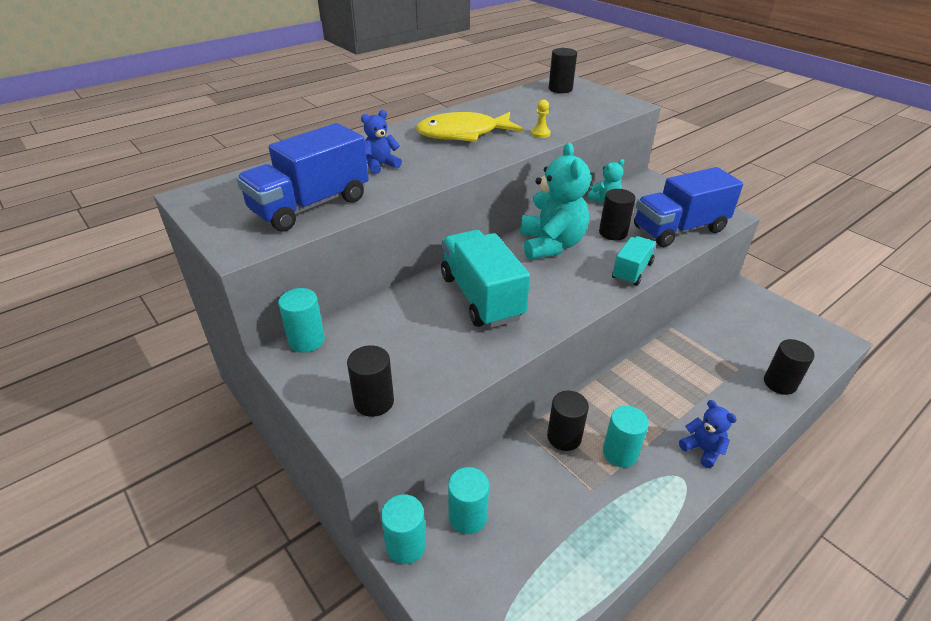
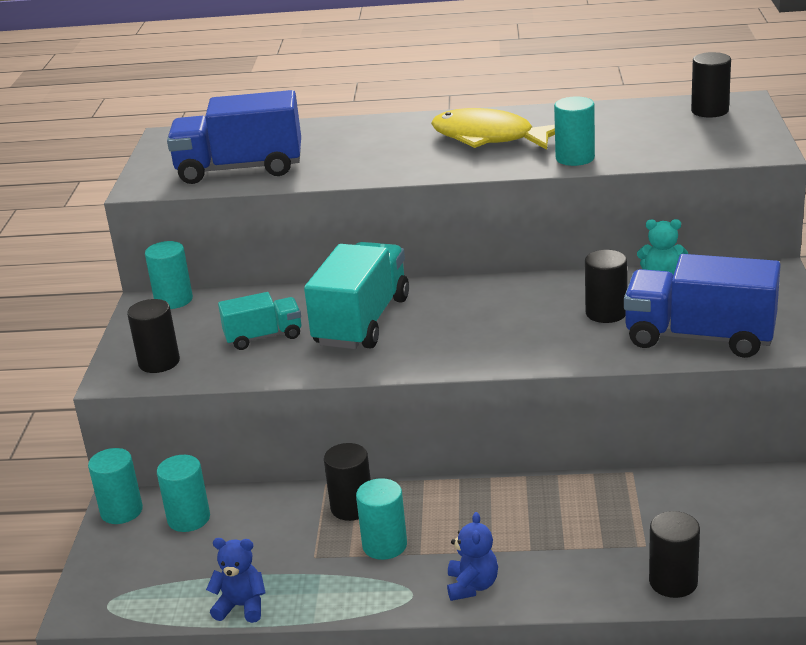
camera: 45 degrees right, 10 degrees down
(380, 165) = (354, 149): blue teddy bear -> blue teddy bear (241, 606)
(540, 134) = (575, 158): yellow pawn -> turquoise cylinder
(551, 245) = (512, 300): turquoise teddy bear -> none
(632, 271) = (556, 356): turquoise truck -> turquoise truck (263, 337)

